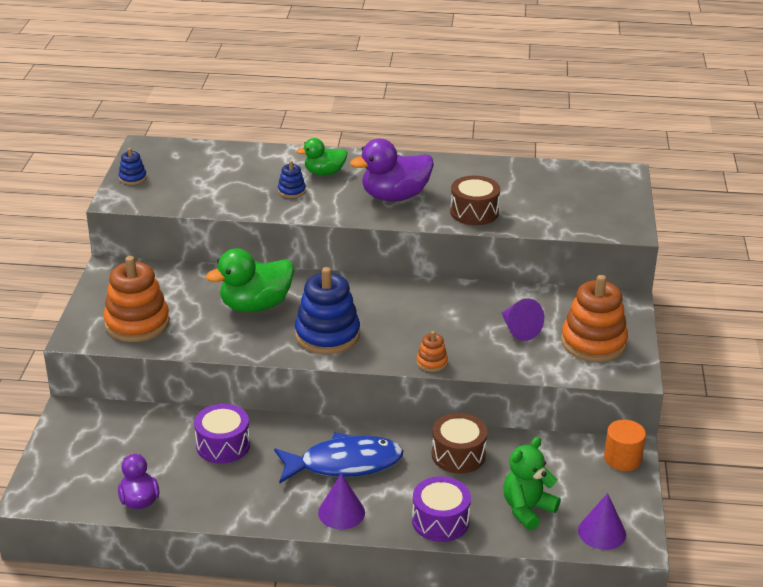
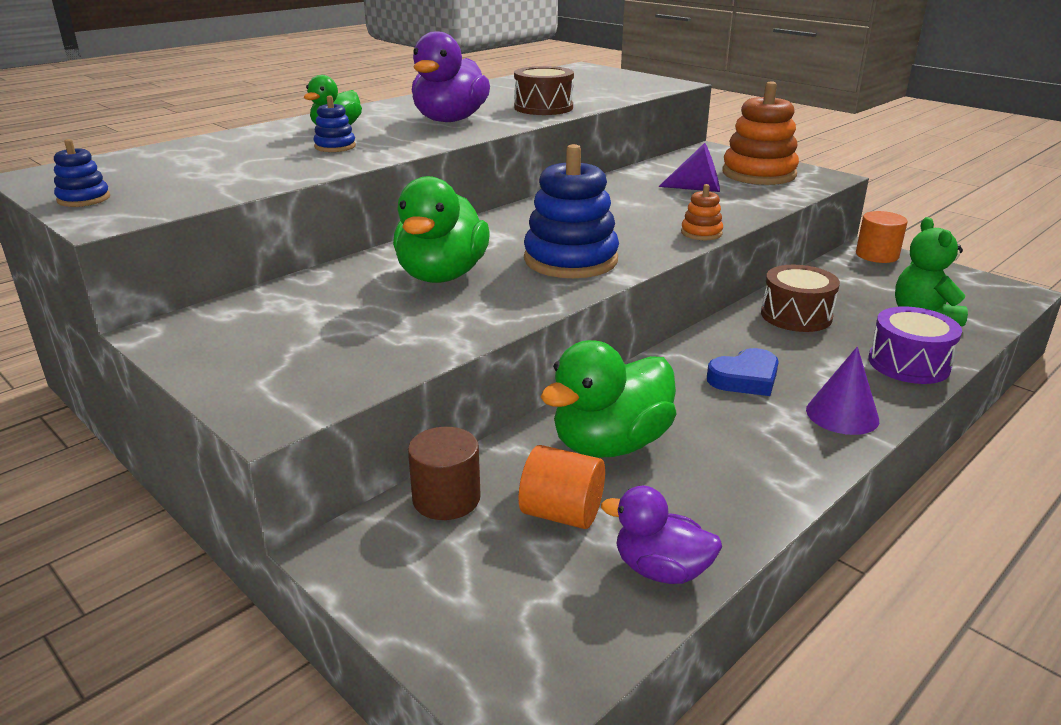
camera: 50 degrees left, 5 degrees down
(129, 419) = (446, 499): none -> brown cylinder
(137, 323) = (333, 357): orange stacking toy -> none
(151, 456) = (561, 513): none -> orange cylinder
(223, 445) = (610, 444): purple drum -> green duck
(344, 464) = (745, 378): blue fish -> blue heart
(602, 532) = (987, 298): purple cone -> none

